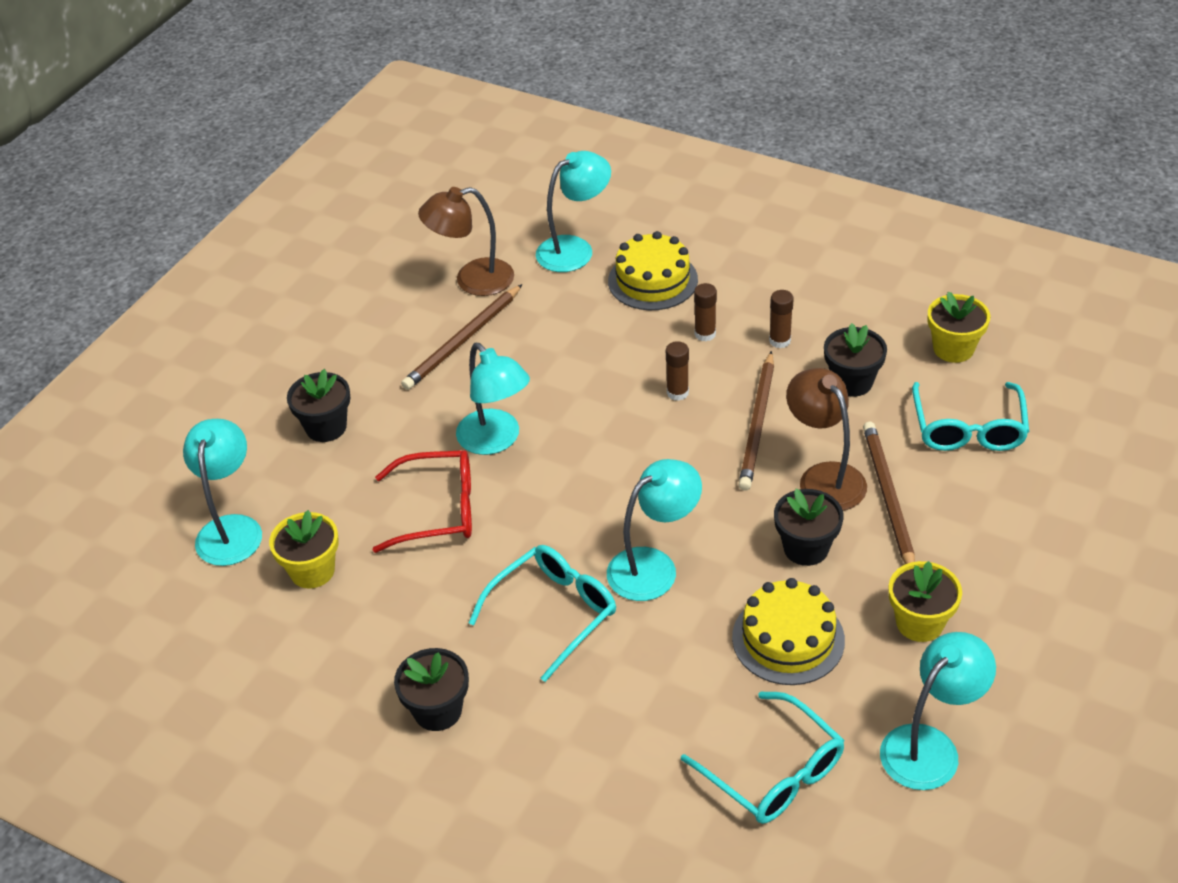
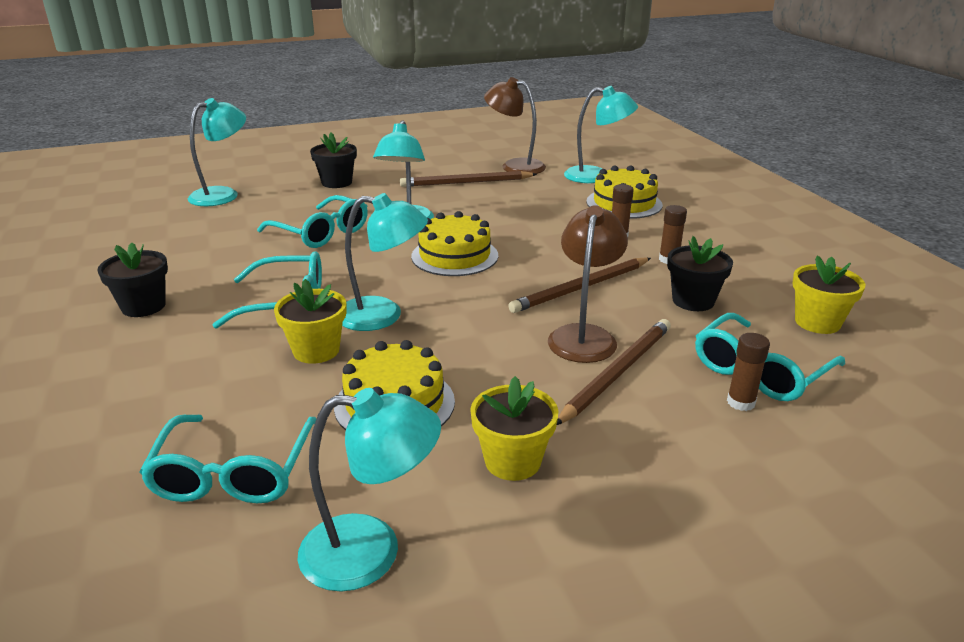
camera: 40 degrees right, 15 degrees down
(312, 571) = (219, 224): yellow flower pot -> yellow flower pot (316, 350)
(438, 510) = (321, 232): red glasses -> turquoise glasses
(607, 455) = (454, 256): none -> yellow cake
(677, 393) = (552, 251): brown glue stick -> brown glue stick (741, 402)
(806, 548) = (501, 364): black flower pot -> none

